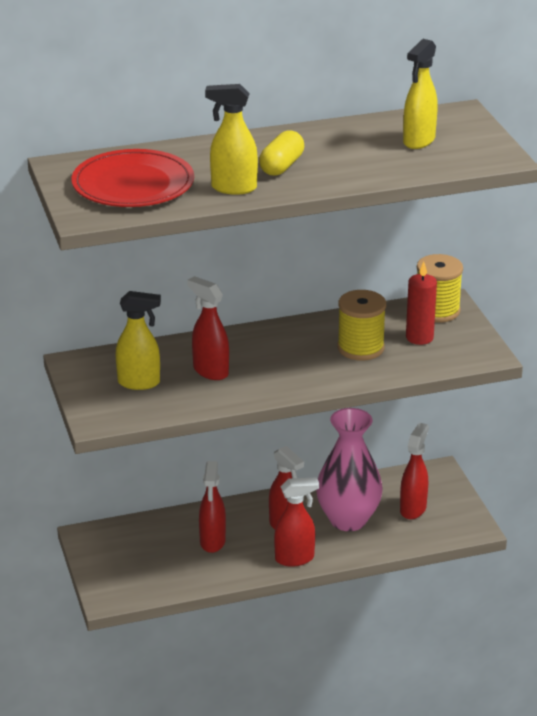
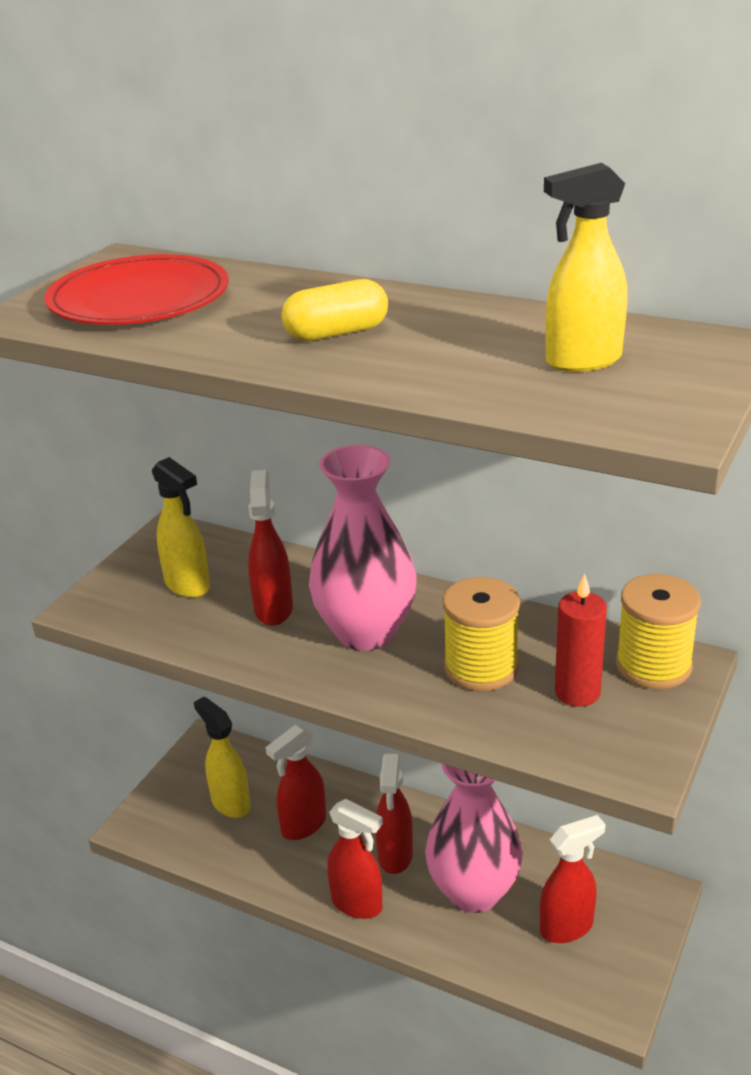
camera: 45 degrees right, 0 degrees up
(233, 188) = (227, 339): yellow spray bottle -> yellow spray bottle (230, 803)
(278, 359) = (366, 632): none -> pink vase

